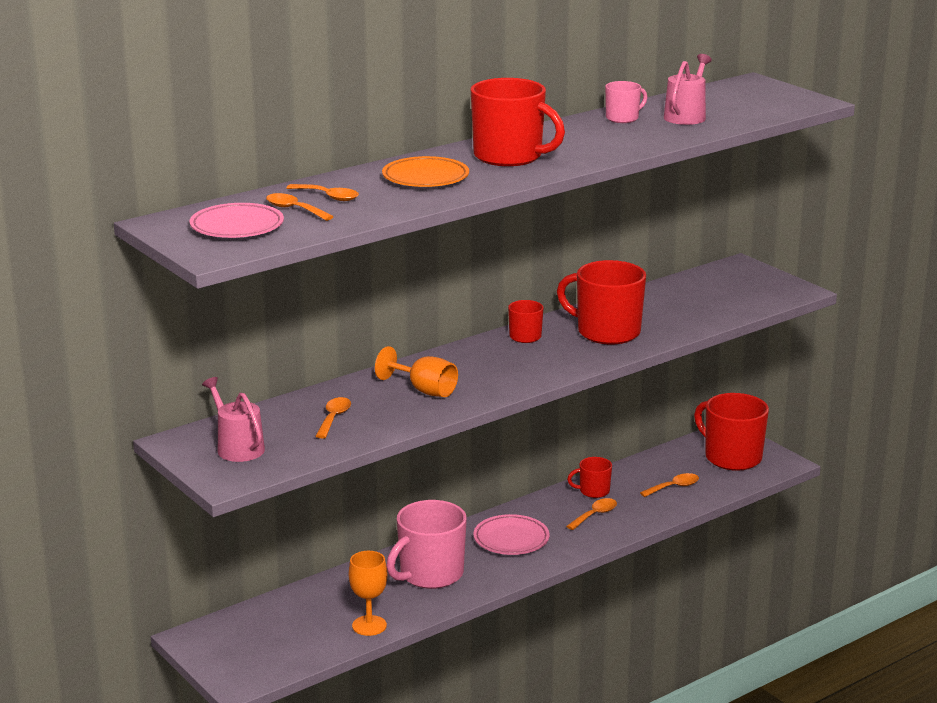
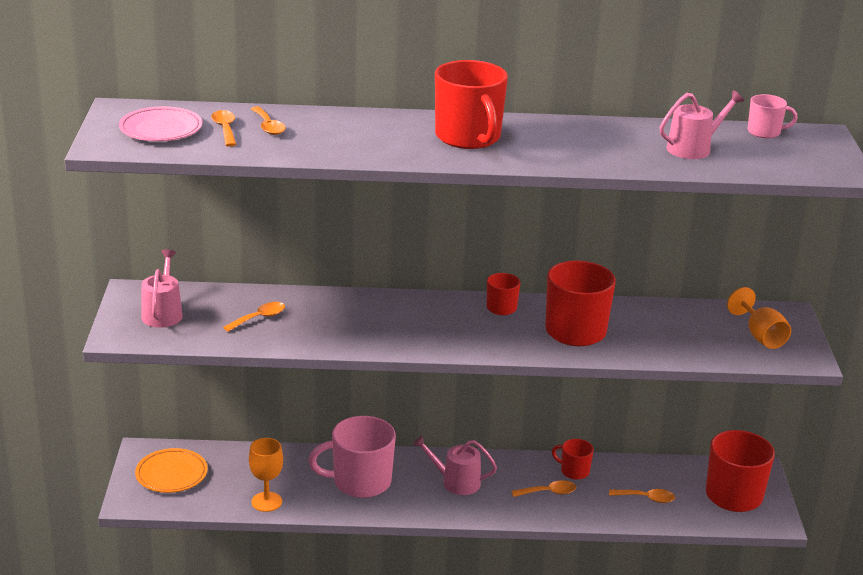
camera: 35 degrees right, 5 degrees up
(424, 390) = (356, 322): orange goblet -> orange goblet (760, 336)
(425, 178) = (368, 134): orange plate -> orange plate (171, 474)
(511, 539) = (456, 482): pink plate -> pink watering can
(623, 118) = (632, 133): pink mug -> pink mug (764, 132)

